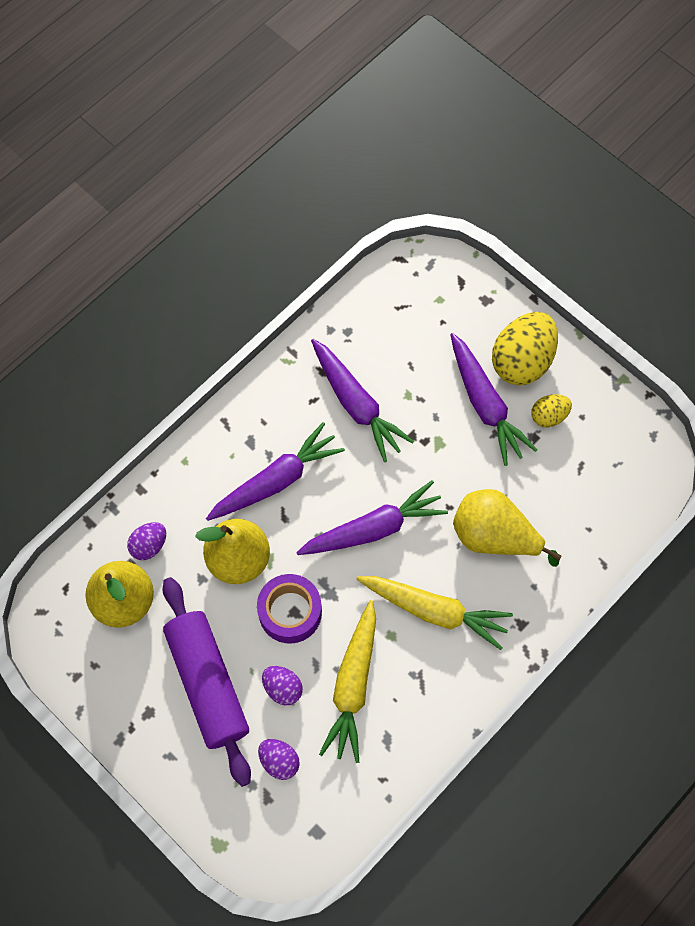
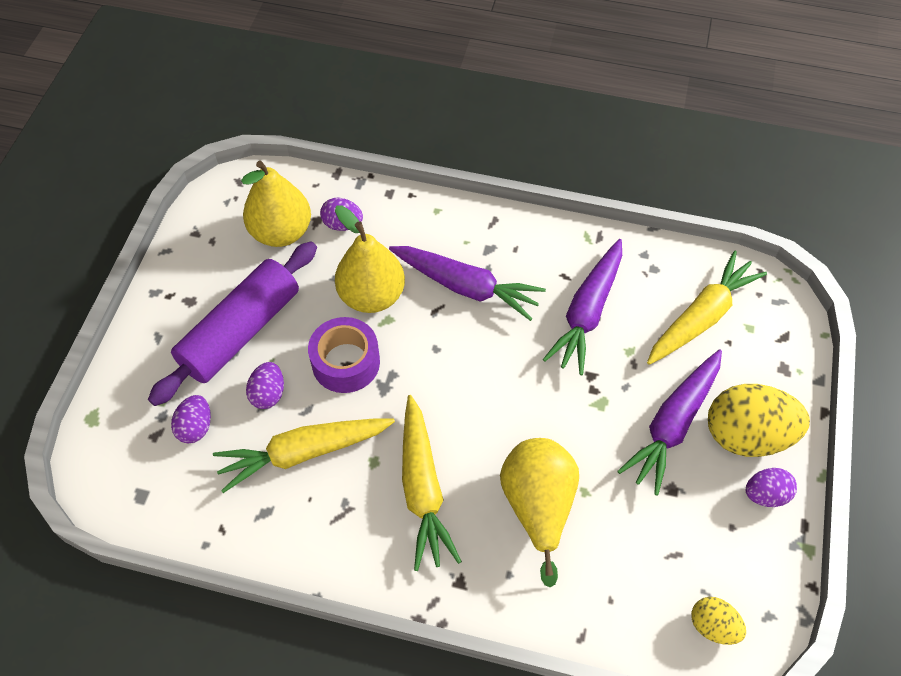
camera: 60 degrees right, 10 degrees down
(373, 529) = (472, 390): purple carrot -> none
(410, 326) = (701, 317): none -> yellow carrot
(548, 416) = (707, 493): yellow egg -> yellow egg (713, 626)
(571, 379) = (765, 494): none -> purple egg

